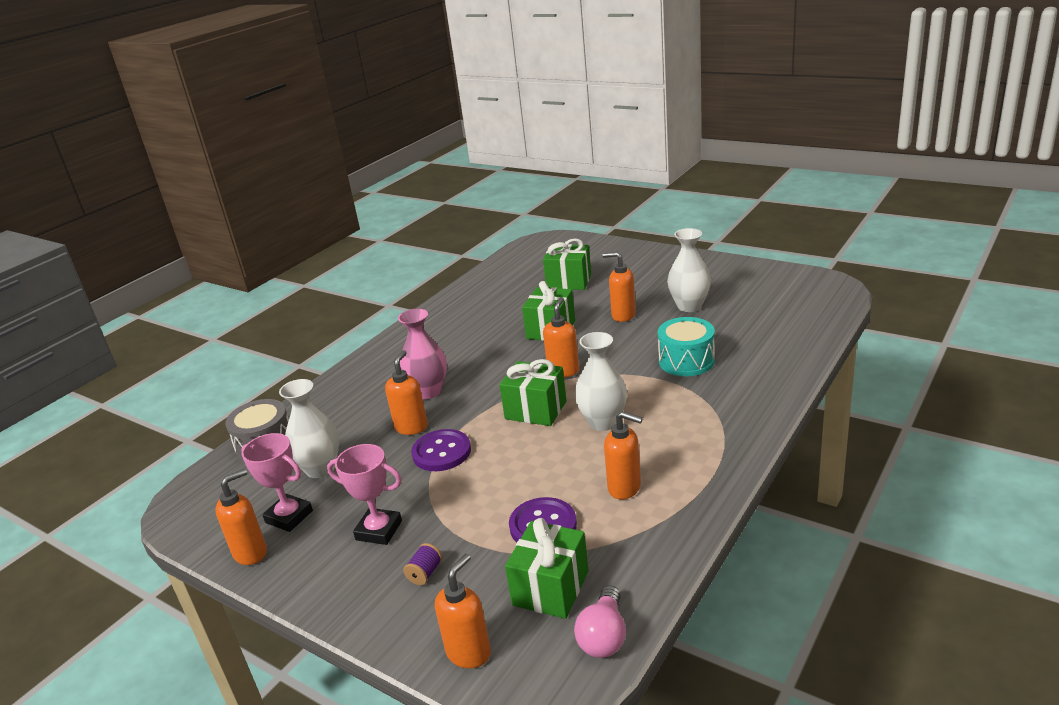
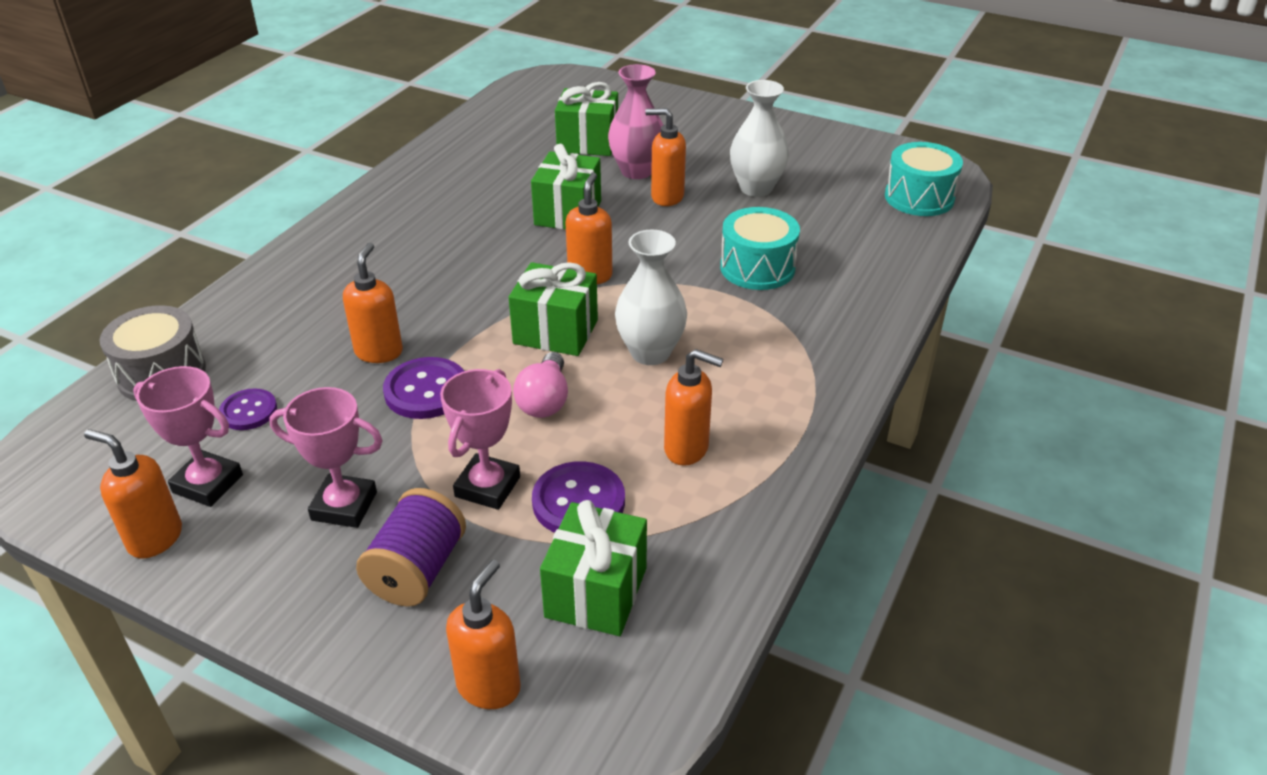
camera: 10 degrees left, 10 degrees up
(251, 553) = (154, 538): orange soap dispenser -> orange soap dispenser turned 105 degrees counterclockwise
(320, 468) = (248, 411): white vase -> purple button
(425, 573) = (417, 570): purple spool -> purple spool, size x2.00
(428, 391) = (399, 299): pink vase -> pink vase (636, 171)
(479, 516) = (488, 487): none -> pink trophy
(604, 636) = (673, 661): pink light bulb -> pink light bulb (544, 400)
(813, 307) = (919, 197): none -> turquoise drum

